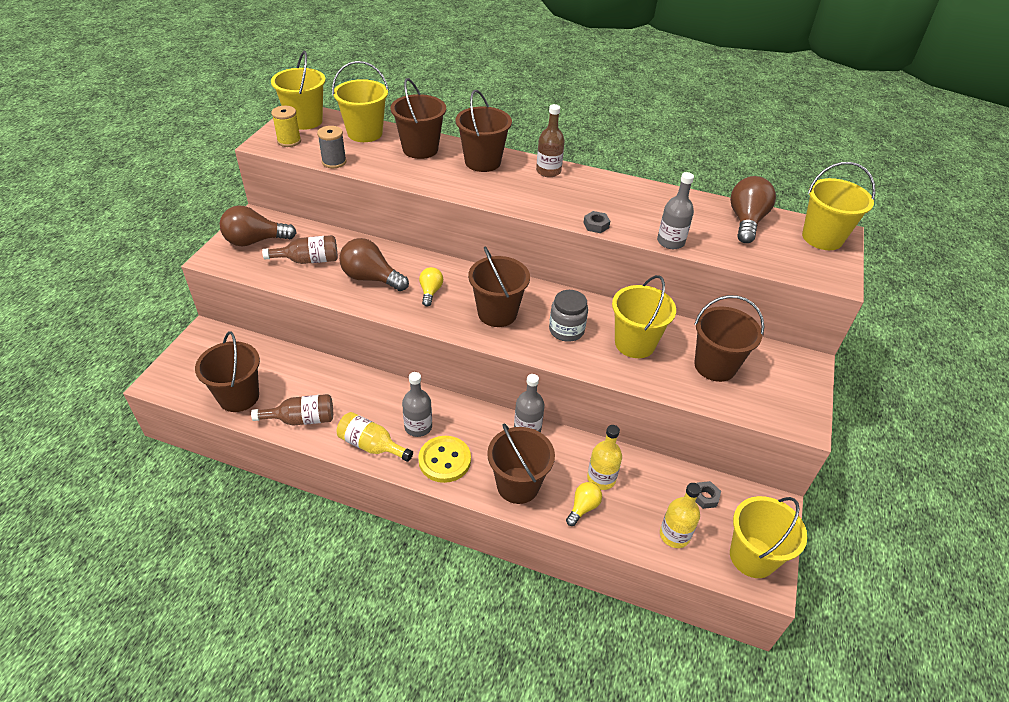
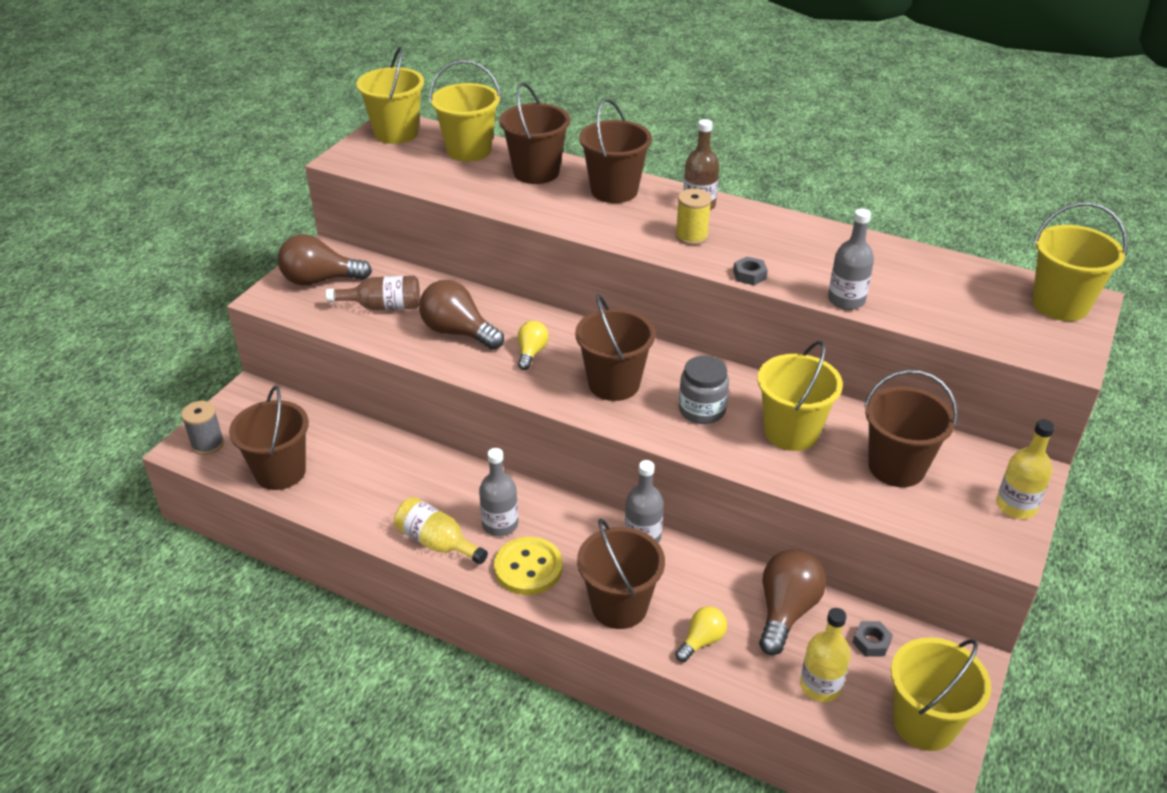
camera: 10 degrees right, 5 degrees down
(289, 141) = (373, 157): yellow spool -> yellow spool (691, 236)
(302, 419) = (354, 504): brown bottle -> none
(334, 162) = (425, 184): grey spool -> grey spool (207, 444)
(601, 478) = (732, 607): yellow bottle -> yellow bottle (1016, 506)
(746, 221) = (956, 279): brown light bulb -> brown light bulb (786, 611)

